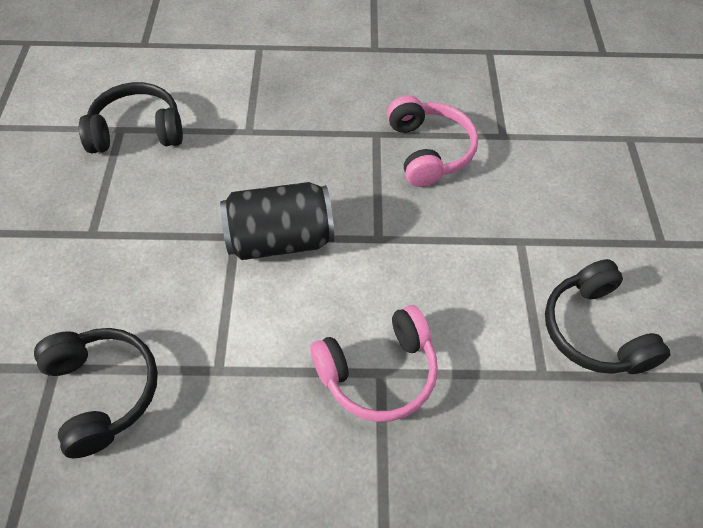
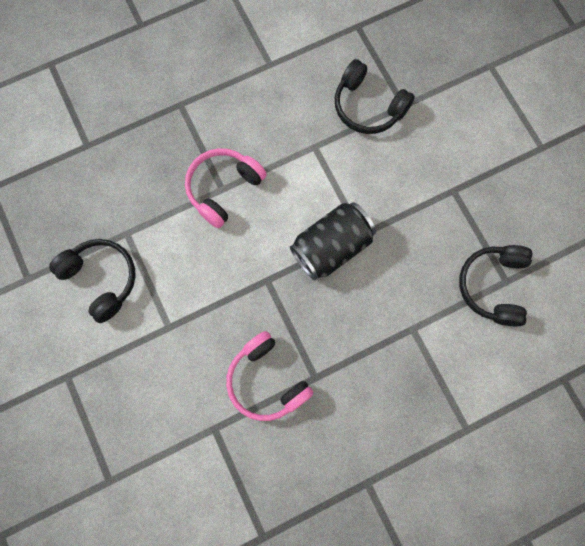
camera: 155 degrees right, 20 degrees up
(137, 131) = (493, 286): black headphones -> black headphones turned 135 degrees clockwise

